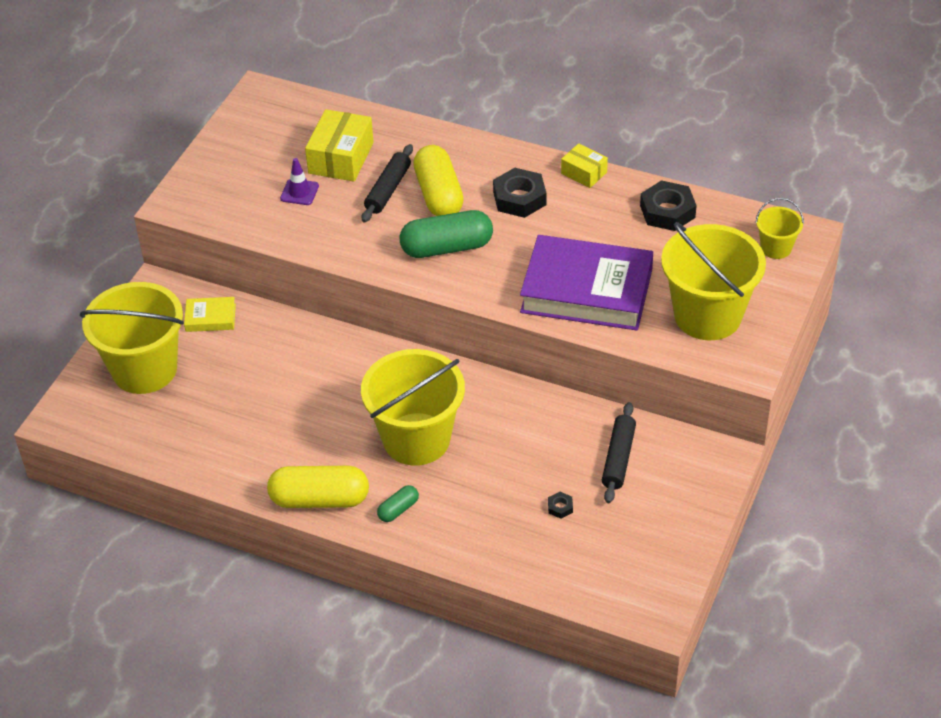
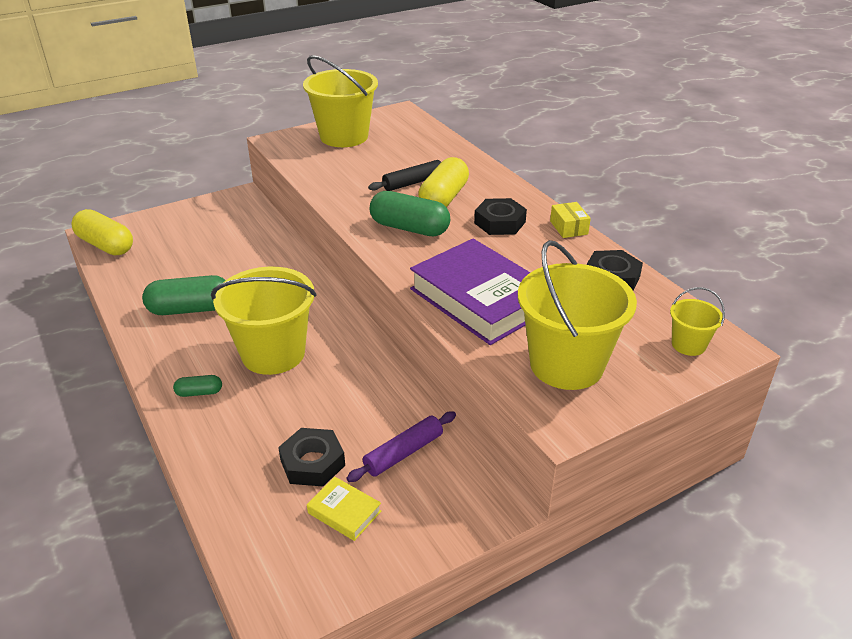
camera: 35 degrees right, 10 degrees down
(144, 369) = (175, 231): yellow bucket -> yellow bucket (344, 136)
(210, 318) = (248, 223): yellow book -> yellow book (344, 512)
(283, 442) = (190, 309): none -> green capsule
(299, 192) = (355, 162): purple traffic cone -> none
(319, 499) = (161, 356): yellow capsule -> yellow capsule (105, 245)
(341, 158) = (405, 156): yellow box -> none
(560, 507) = (312, 463): black nut -> black nut, size x2.24
(618, 458) = (403, 453): black rolling pin -> purple rolling pin

